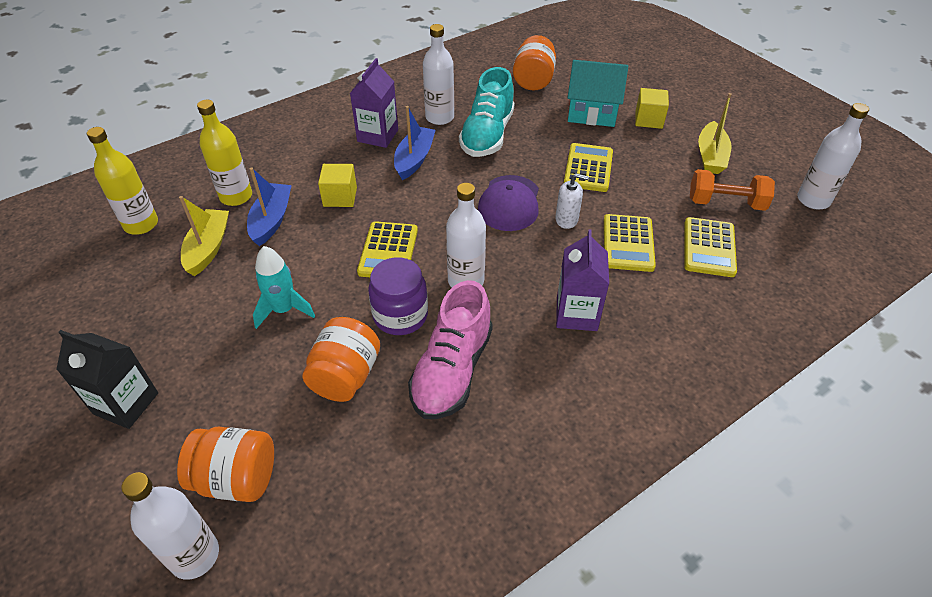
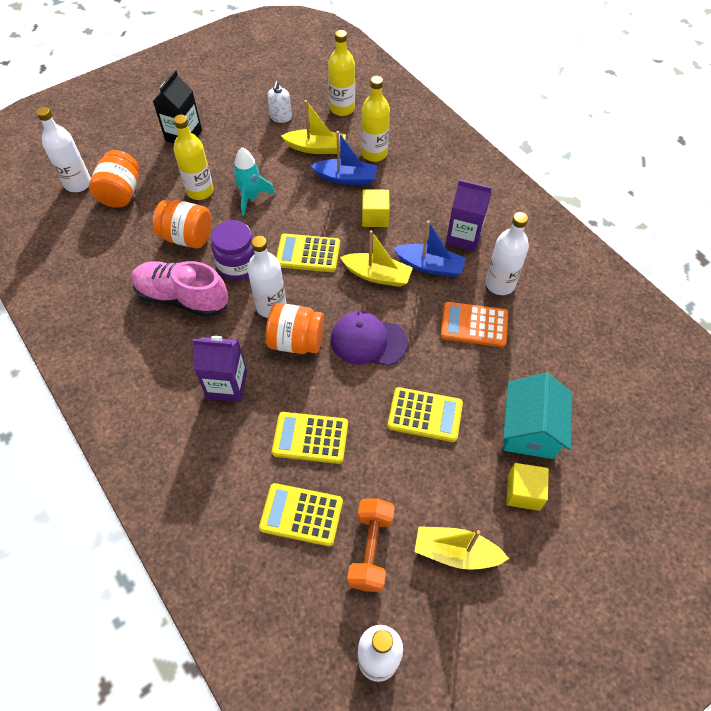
camera: 90 degrees right, 10 degrees up
(258, 369) = (200, 191): none -> yellow bottle
(424, 196) = (377, 275): none -> yellow boat
(487, 135) = (474, 325): turquoise shoe -> orange calculator
(533, 80) = (587, 373): orange jar -> orange jar (296, 341)
(566, 219) = (345, 387): white soap dispenser -> white soap dispenser (281, 117)

